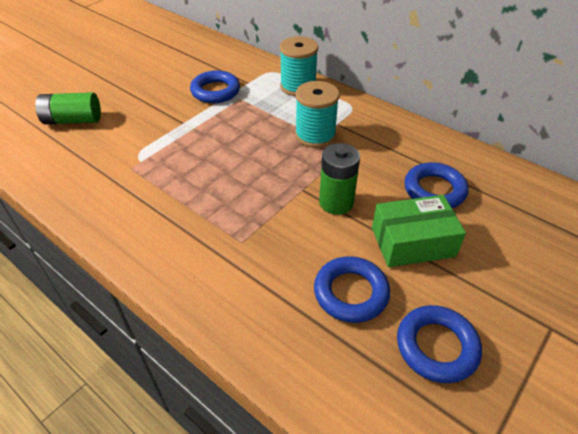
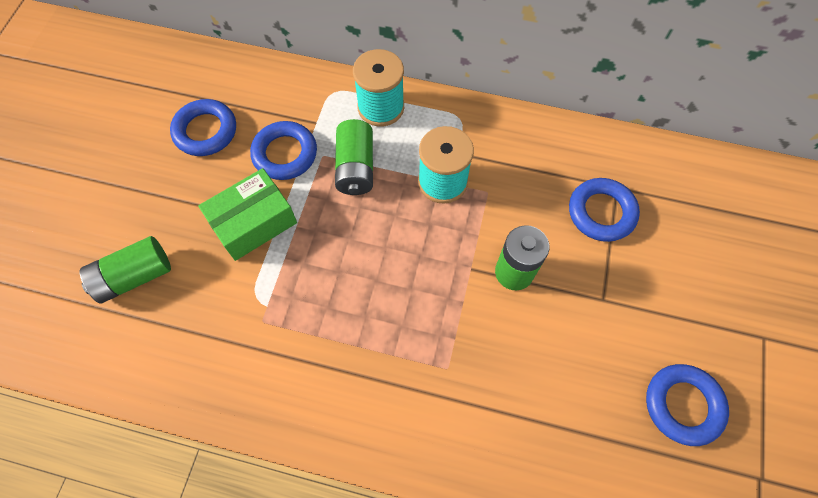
camera: 25 degrees left, 20 degrees up
(258, 110) = (355, 167): none -> green battery
(351, 293) = (584, 381): blue ring -> blue ring (205, 131)
(412, 242) = (611, 292): green box -> green box (253, 222)

